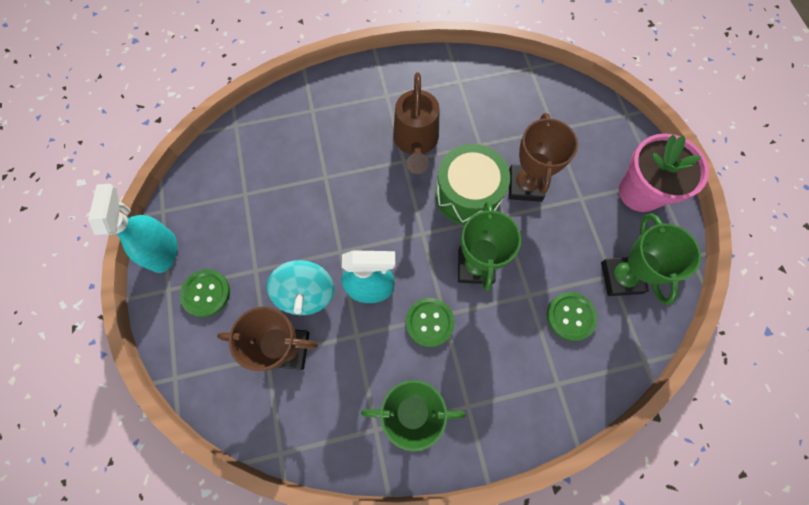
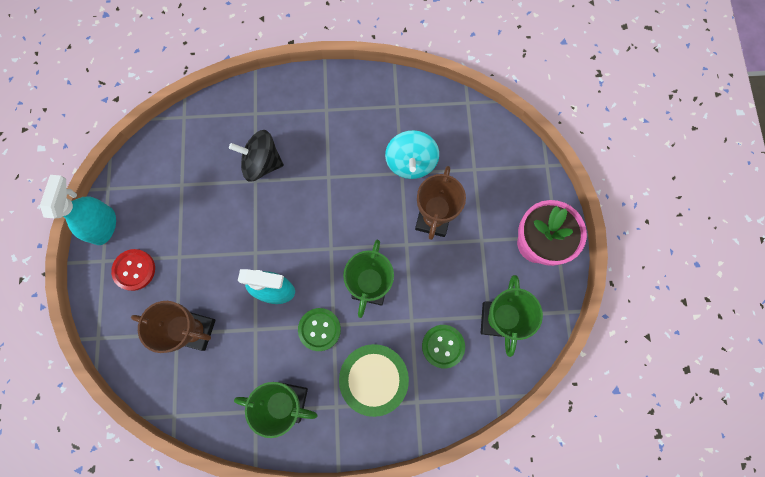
camera: 10 degrees right, 5 degrees up
(206, 293) = (134, 270): green button -> red button
(306, 294) = (219, 285): turquoise spinning top -> turquoise spinning top (411, 162)
(329, 158) = (262, 163): none -> black spinning top
(416, 141) = (343, 160): brown watering can -> none
(467, 194) = (379, 219): green drum -> green drum (374, 378)

